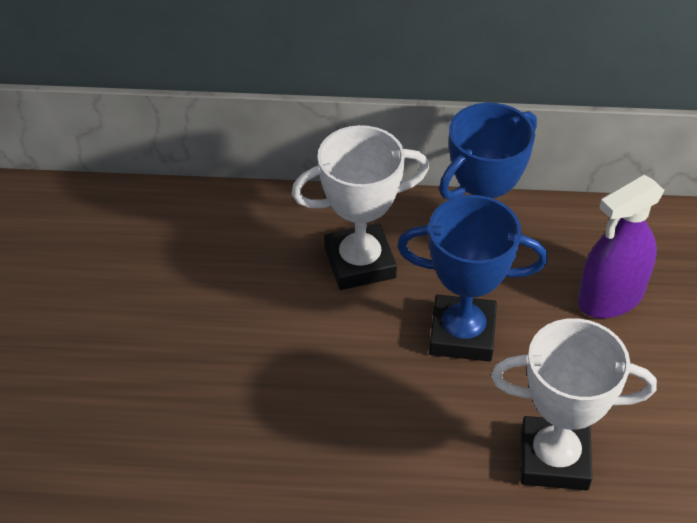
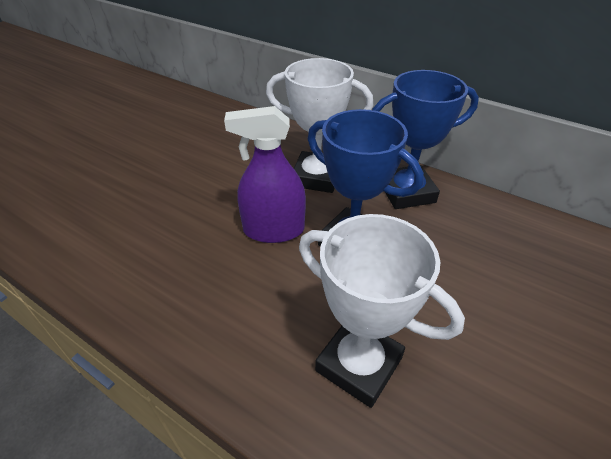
camera: 30 degrees right, 5 degrees down
(610, 298) = (488, 265): purple spray bottle -> purple spray bottle (273, 230)

